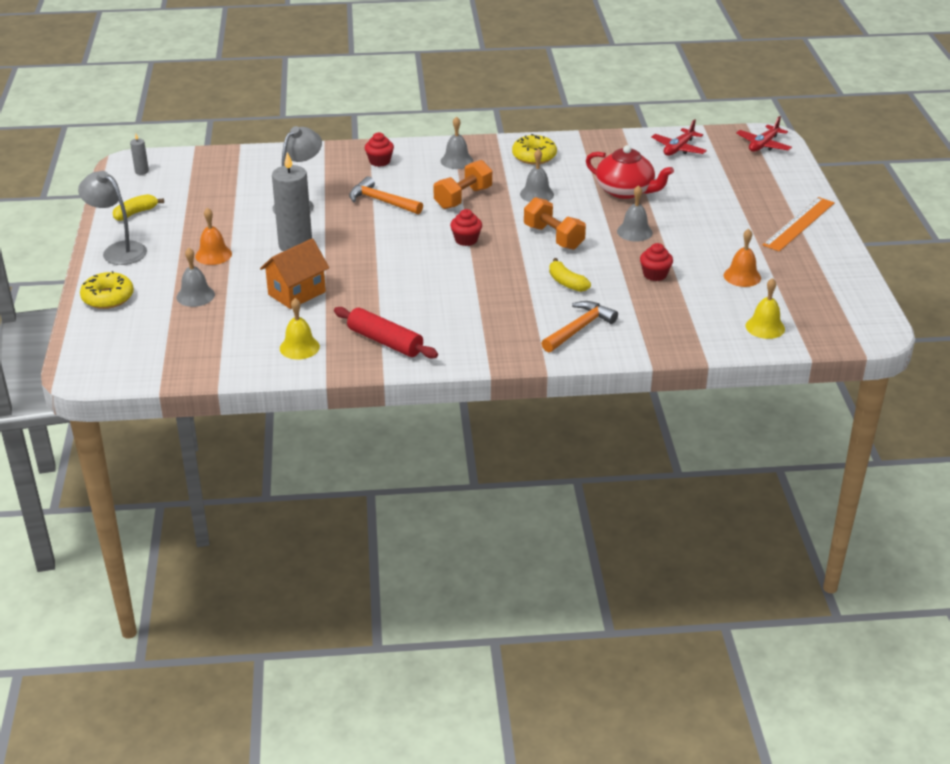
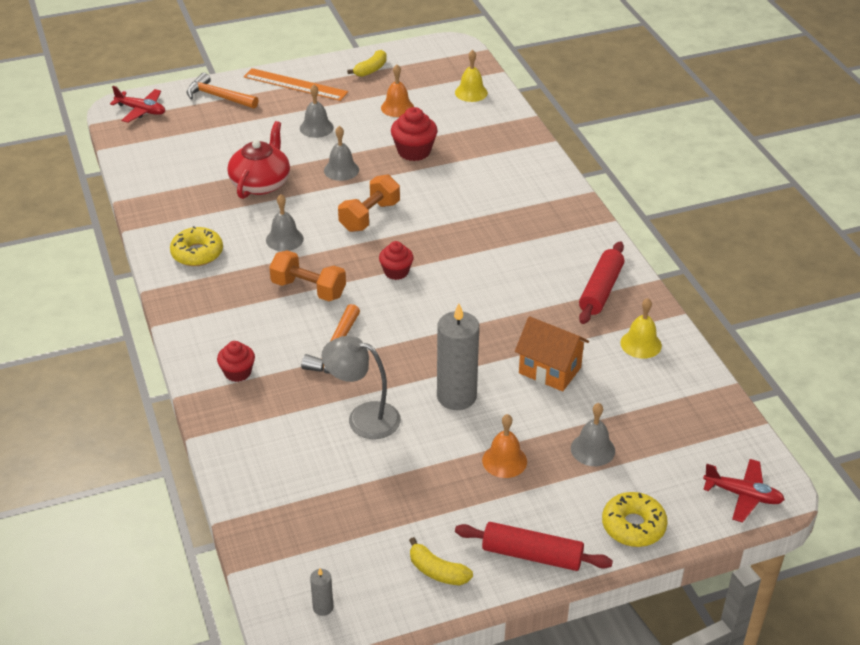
camera: 105 degrees left, 5 degrees up
(118, 250) = (532, 555): grey lamp -> red rolling pin
(456, 161) = (221, 309): grey bell -> grey bell (316, 128)
(566, 283) = (449, 198): yellow banana -> yellow banana (371, 70)
(579, 329) = (521, 182): orange hammer -> orange hammer (218, 97)
(655, 275) = (414, 151): red cupcake -> red cupcake, size x1.50
(678, 149) = (159, 159): red plane -> red plane (743, 495)

